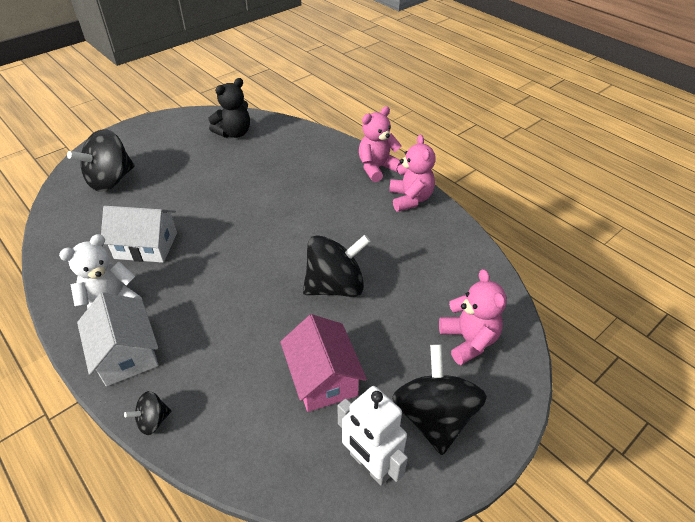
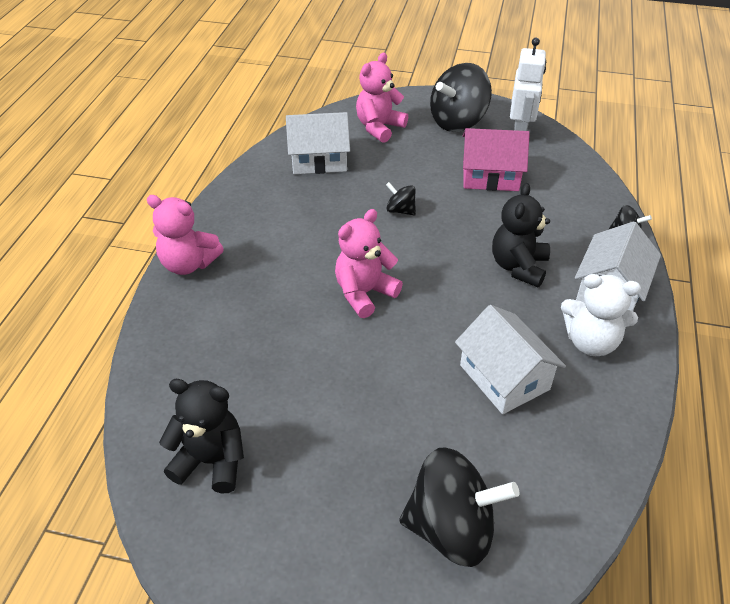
camera: 125 degrees left, 0 degrees up
(208, 315) = (518, 267): none -> black teddy bear
(323, 377) = (490, 176): pink house -> pink house turned 60 degrees clockwise
(335, 286) = (400, 210): black spinning top -> black spinning top, size x0.47
(410, 199) = (229, 216): pink teddy bear -> pink teddy bear (364, 293)
(445, 273) = (319, 159): none -> white house

